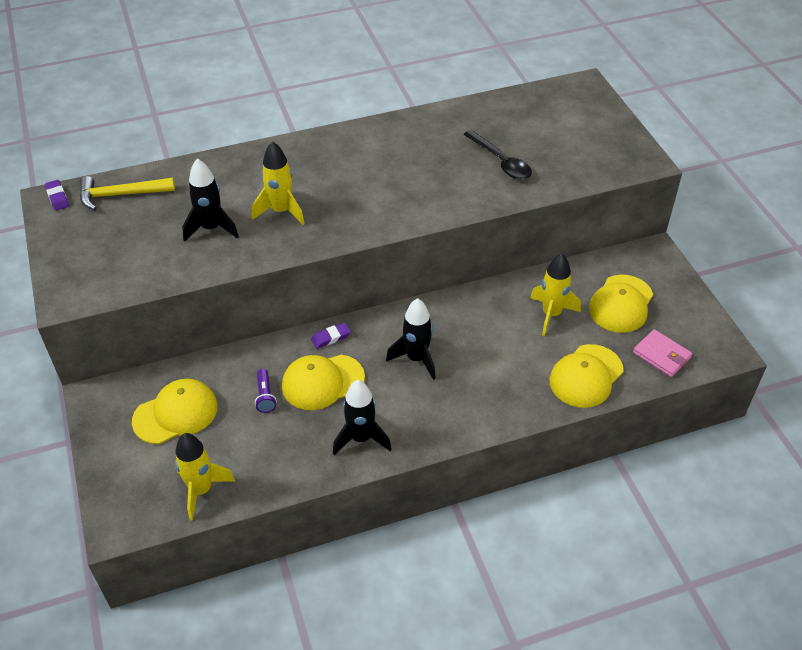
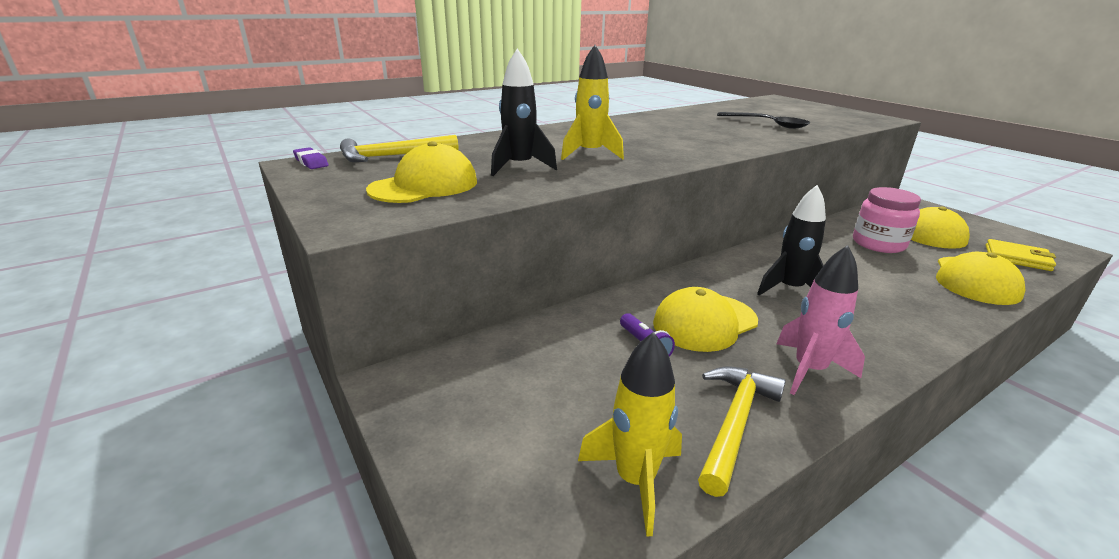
camera: 15 degrees left, 20 degrees down
(176, 413) = (531, 383): yellow cap -> yellow cap (424, 185)
(280, 467) = (734, 423): none -> yellow hammer
(331, 337) = (677, 284): purple eraser -> none
(361, 438) = (809, 370): black rocket -> pink rocket
(551, 314) = (878, 244): yellow rocket -> pink jar
(661, 355) = (1017, 258): pink wallet -> yellow wallet

